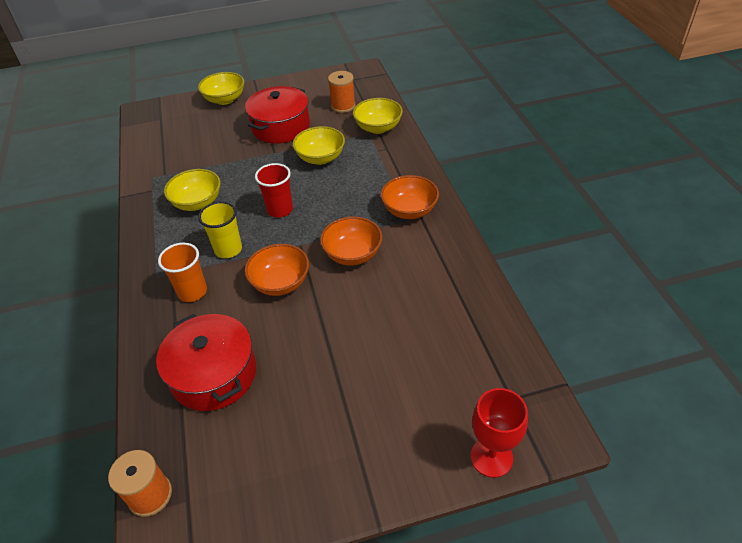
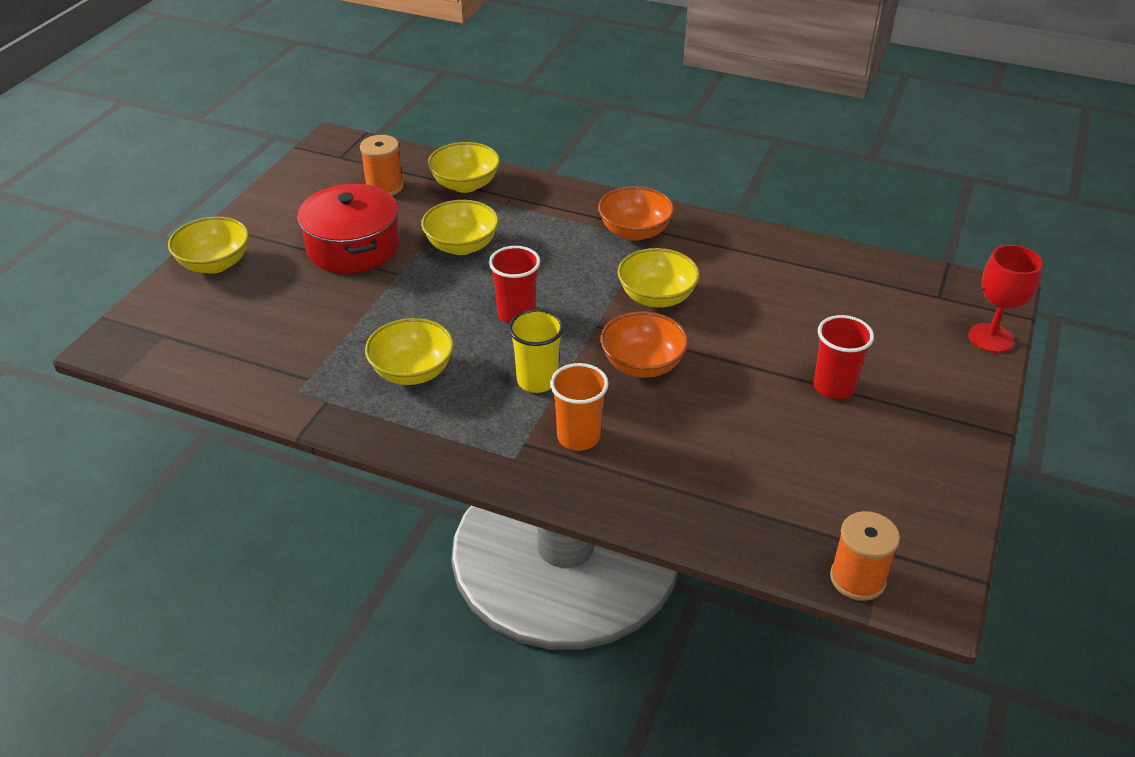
camera: 55 degrees left, 5 degrees down
(214, 374) = (730, 468): red pot -> none
(340, 386) = (834, 387): none -> red cup
(352, 254) = (656, 297): orange bowl -> yellow bowl

